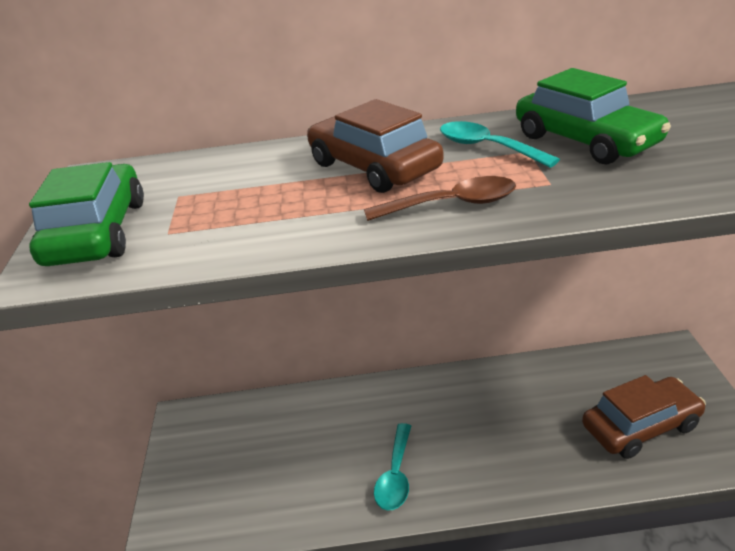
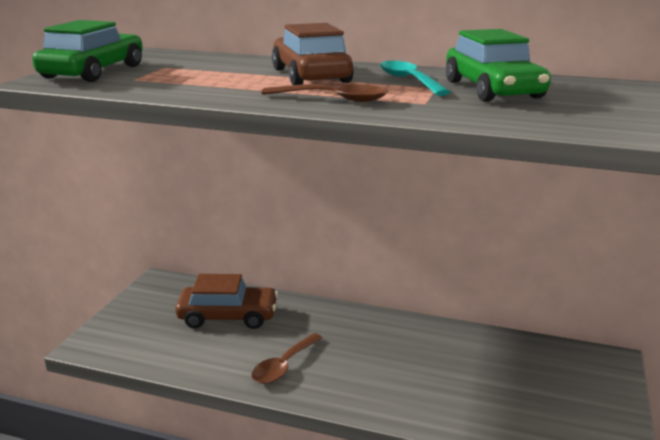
camera: 20 degrees right, 10 degrees down
(395, 476) = (284, 366): turquoise spoon -> brown spoon
(640, 426) = (527, 403): brown car -> brown car (228, 316)

